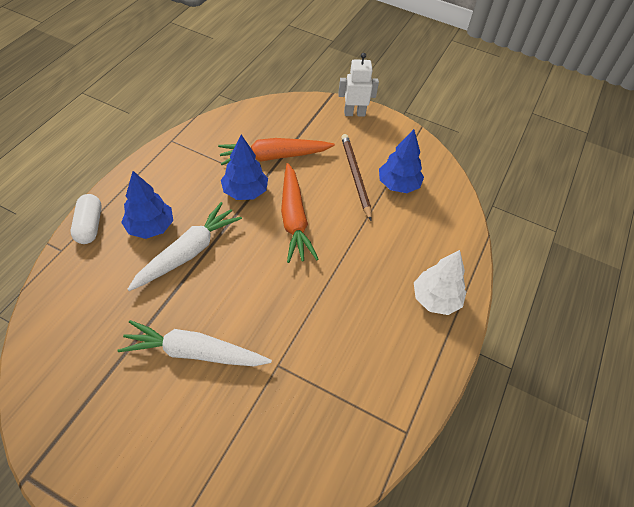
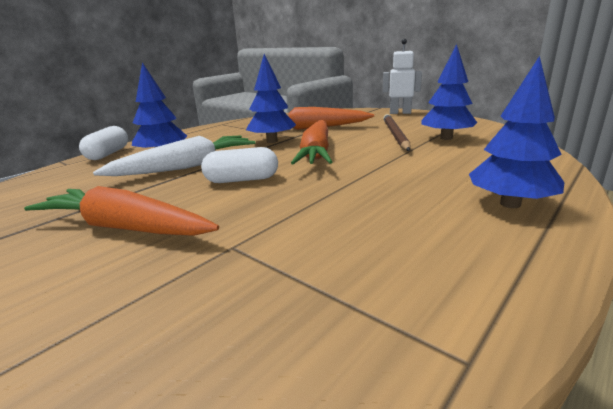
camera: 20 degrees right, 30 degrees down
(194, 352) = (125, 228): white carrot -> orange carrot
(248, 275) = (242, 180): none -> white capsule
(435, 299) = (510, 204): white tree -> blue tree

